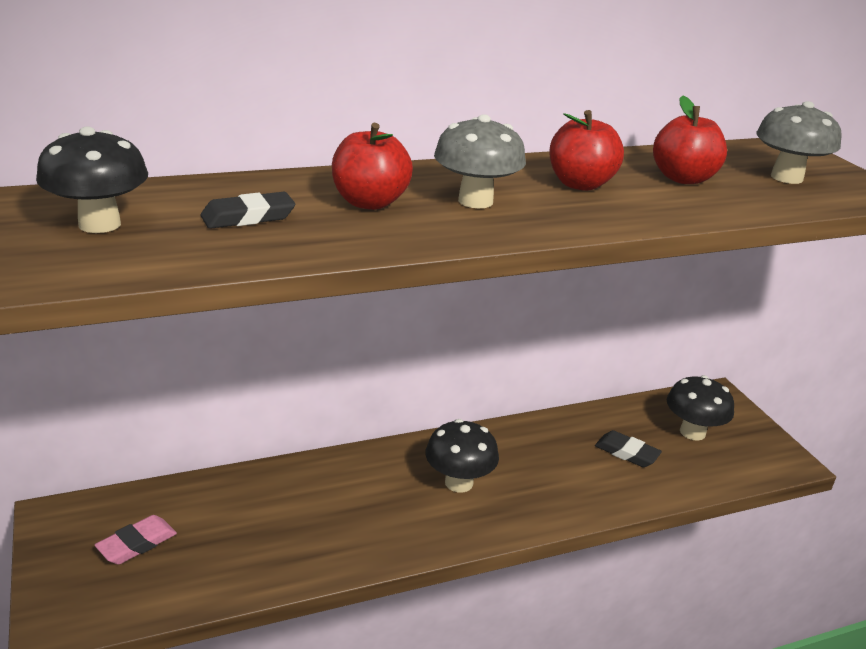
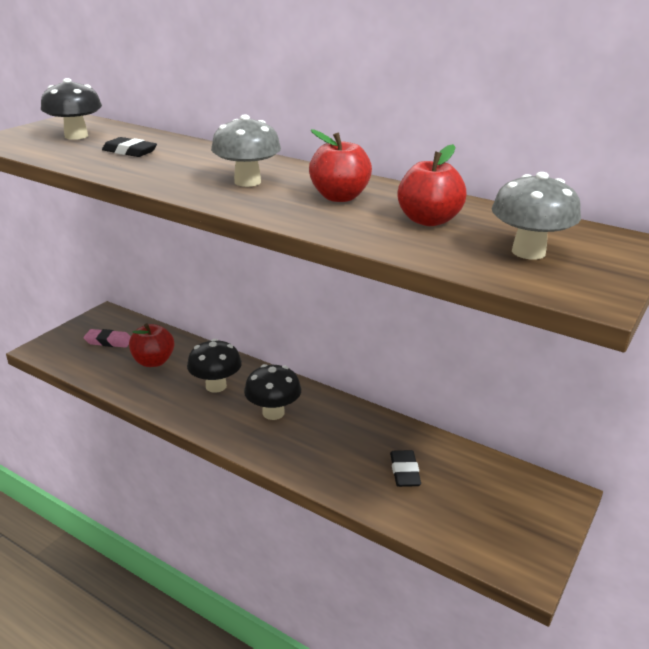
camera: 55 degrees right, 0 degrees up
(369, 202) = (196, 164): red apple -> red apple (153, 361)
(692, 432) = (483, 497): black mushroom -> black mushroom (216, 386)

